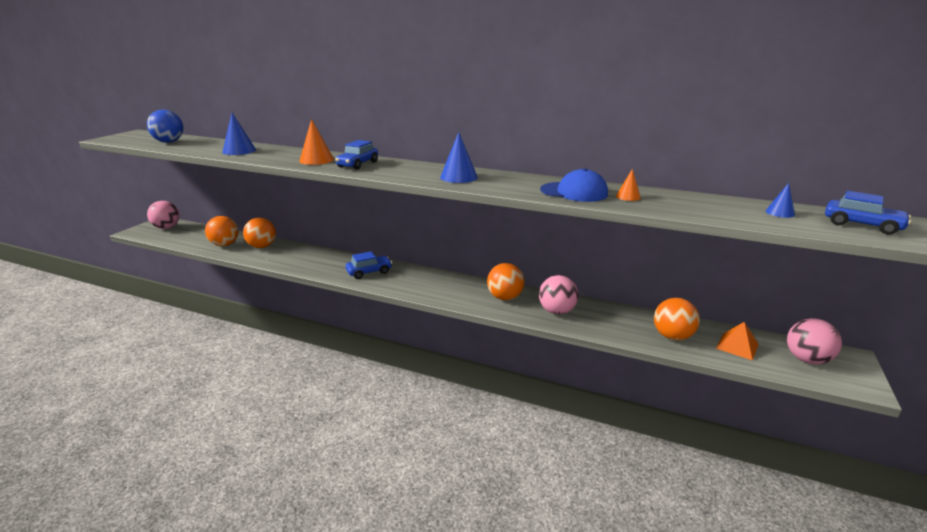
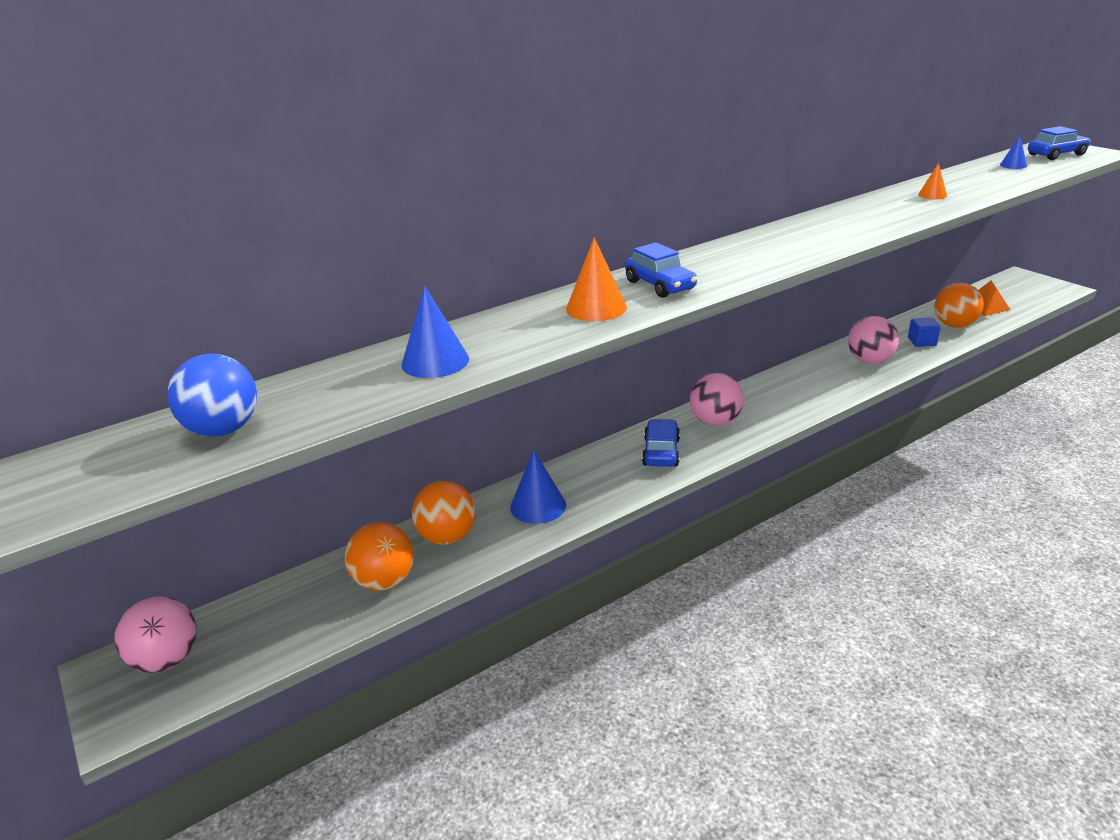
camera: 55 degrees left, 5 degrees up
(458, 177) = (791, 243): blue cone -> blue cone (538, 506)
(505, 297) = (816, 379): orange ball -> none
(574, 192) = (901, 209): blue cap -> none
(618, 327) = (922, 342): none -> blue cube
(807, 359) = (1018, 291): pink ball -> pink ball (715, 422)

